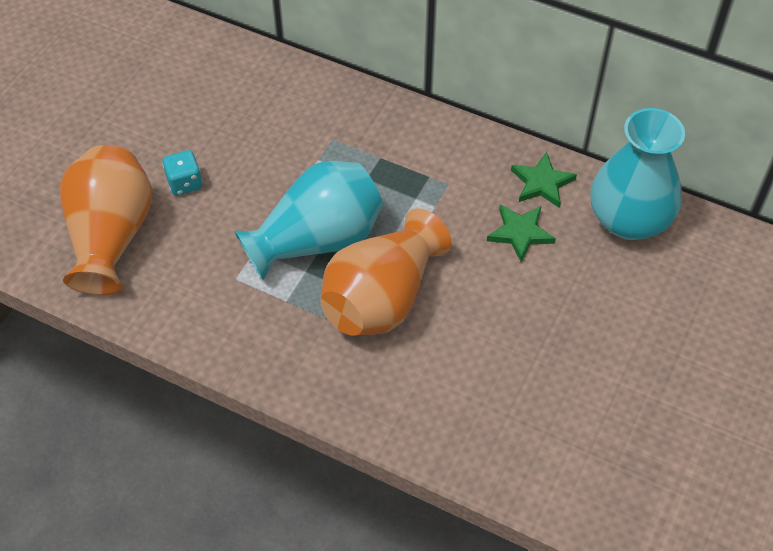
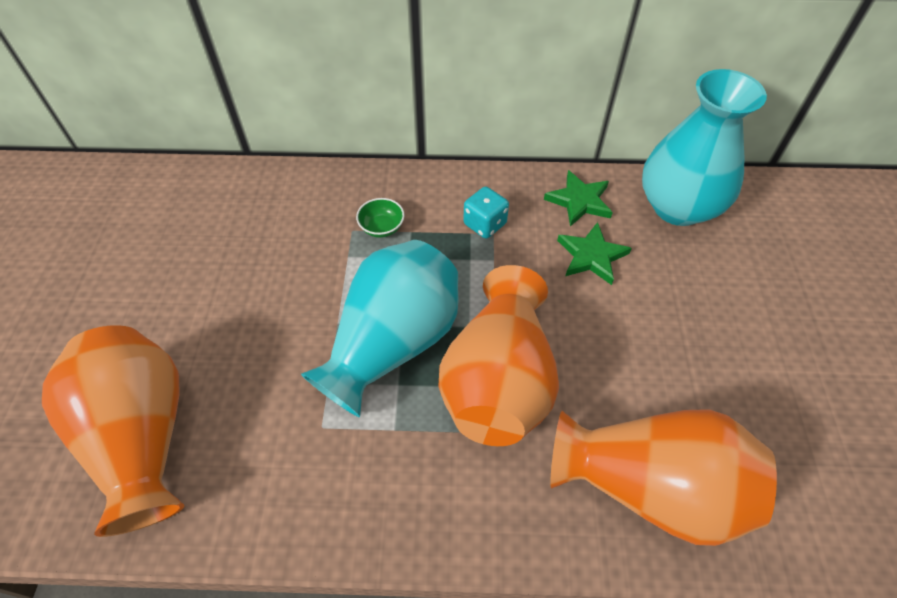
camera: 25 degrees left, 0 degrees up
(184, 183) = (209, 336): turquoise dice -> turquoise dice (485, 224)
(358, 145) = (382, 228): none -> green bowl
(450, 413) = (650, 487): none -> orange vase

